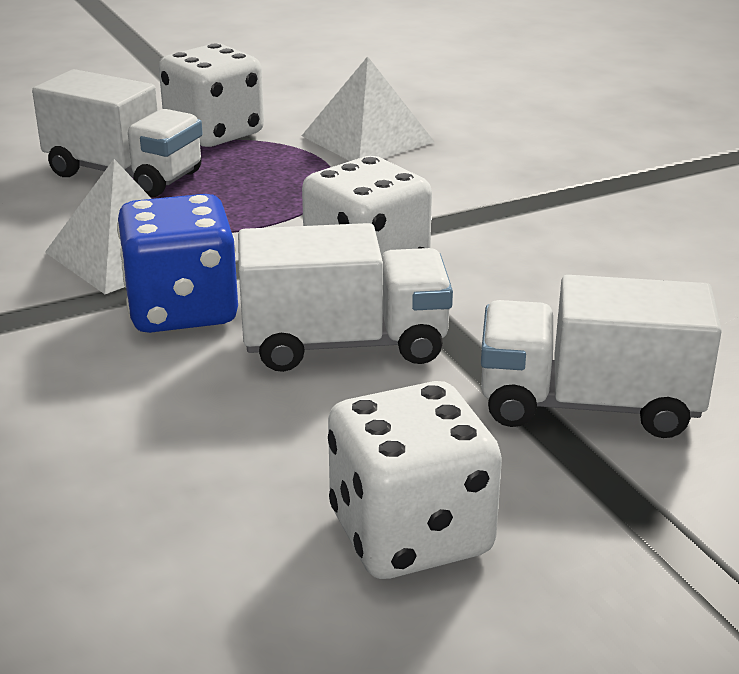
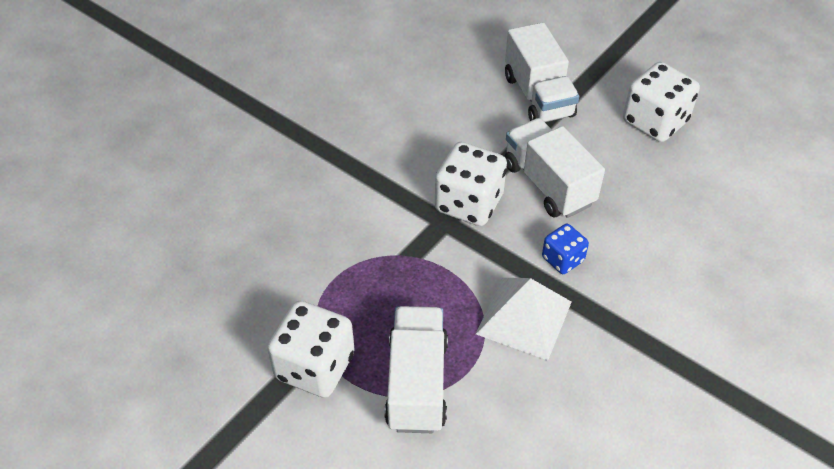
camera: 115 degrees left, 20 degrees up
(182, 310) = (562, 259): blue dice -> blue dice, size x0.56
(367, 139) = (283, 270): white pyramid -> none

